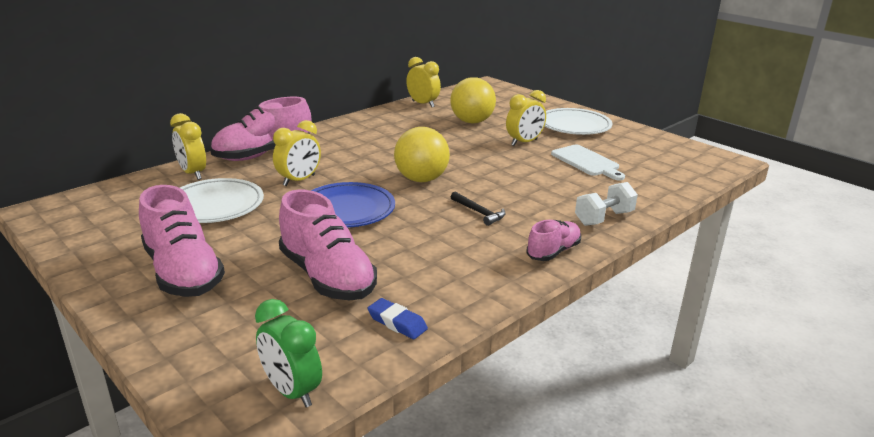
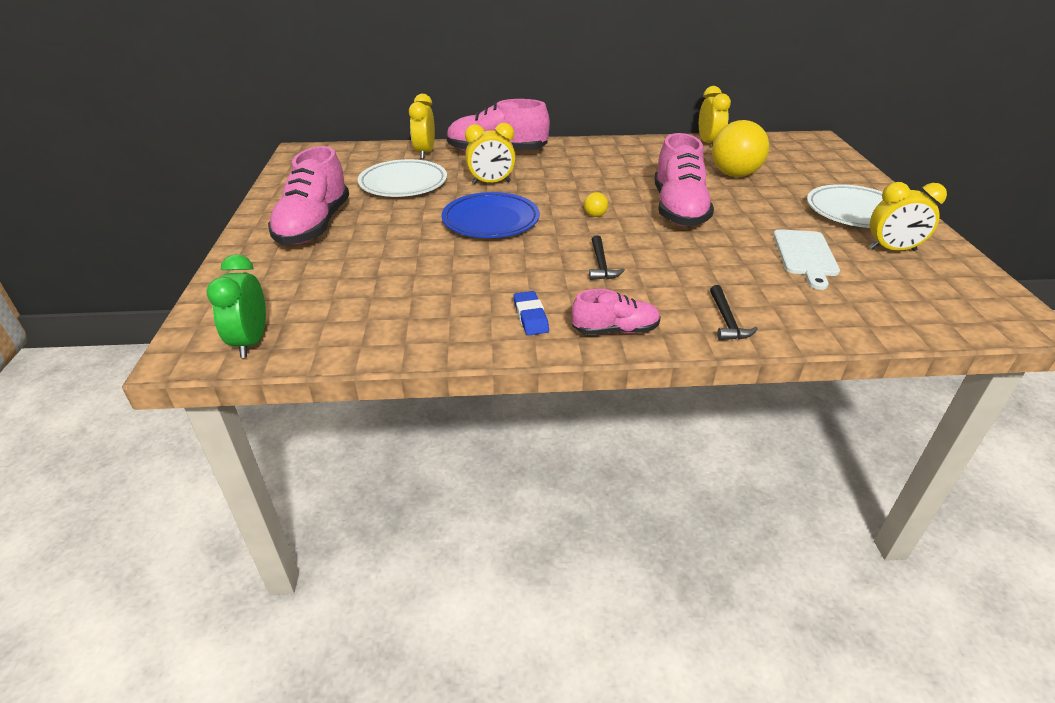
camera: 40 degrees right, 10 degrees up
(327, 276) = (396, 269): pink shoe -> pink shoe (678, 209)
(397, 322) = (388, 328): blue eraser -> blue eraser (530, 317)
(421, 179) = (595, 215): yellow ball -> yellow ball, size x0.40
(524, 142) = (761, 212): yellow clock -> yellow clock (892, 250)
(604, 218) = (726, 321): white dumbbell -> black hammer

